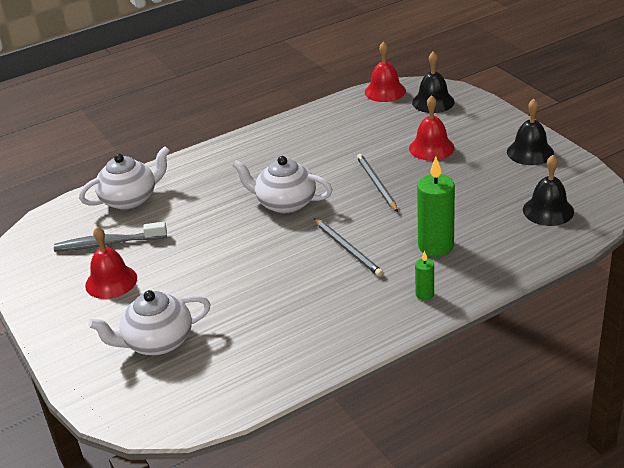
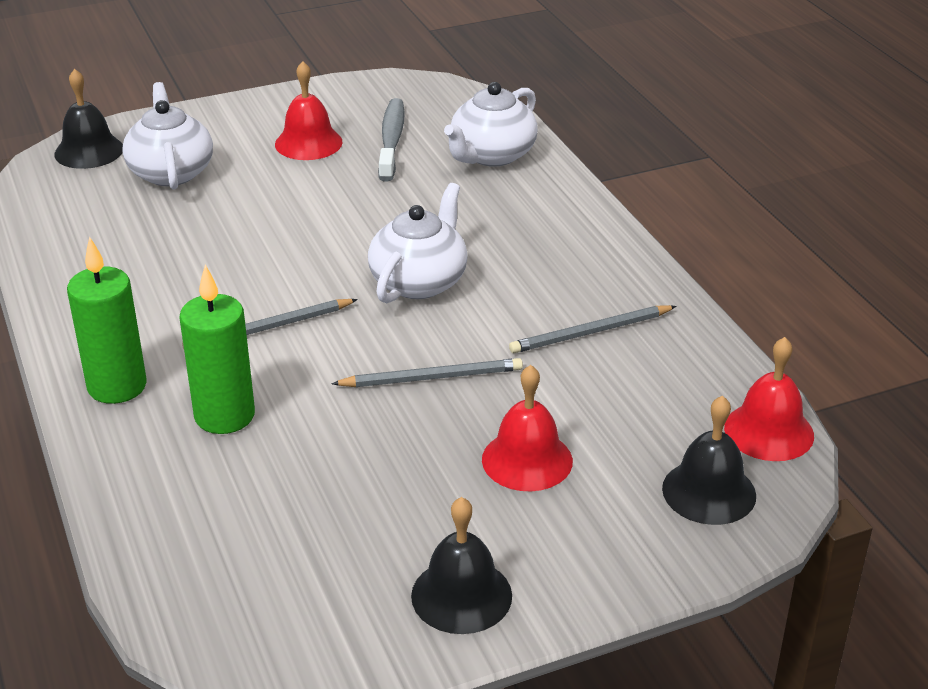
camera: 95 degrees right, 0 degrees up
(130, 199) = (491, 155): white teapot -> white teapot turned 60 degrees clockwise
(321, 142) = (590, 333): none -> grey pencil
(424, 294) = (117, 386): green candle -> green candle, size x2.02
(548, 210) = (251, 572): black bell -> black bell (89, 151)

